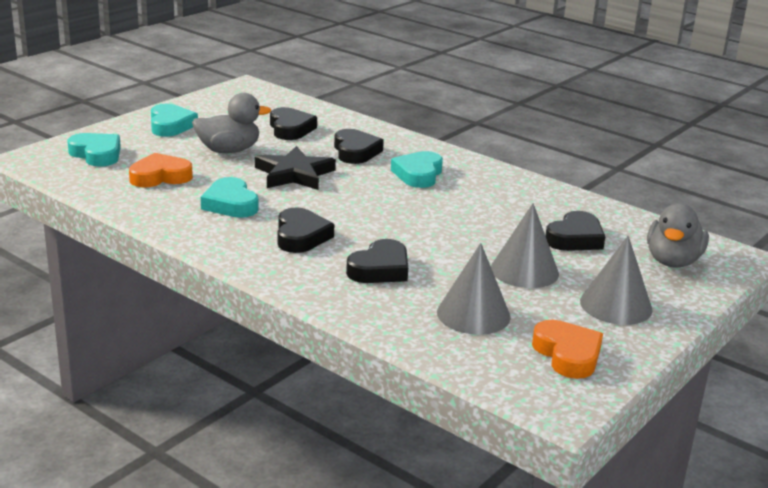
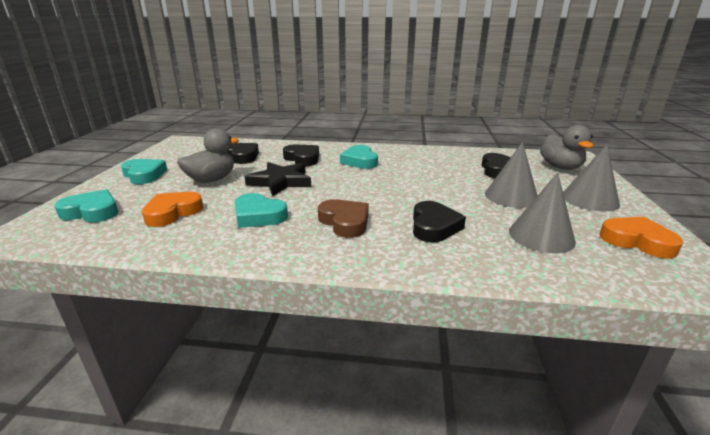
camera: 30 degrees left, 0 degrees up
(301, 236) = (345, 222): black heart -> brown heart

